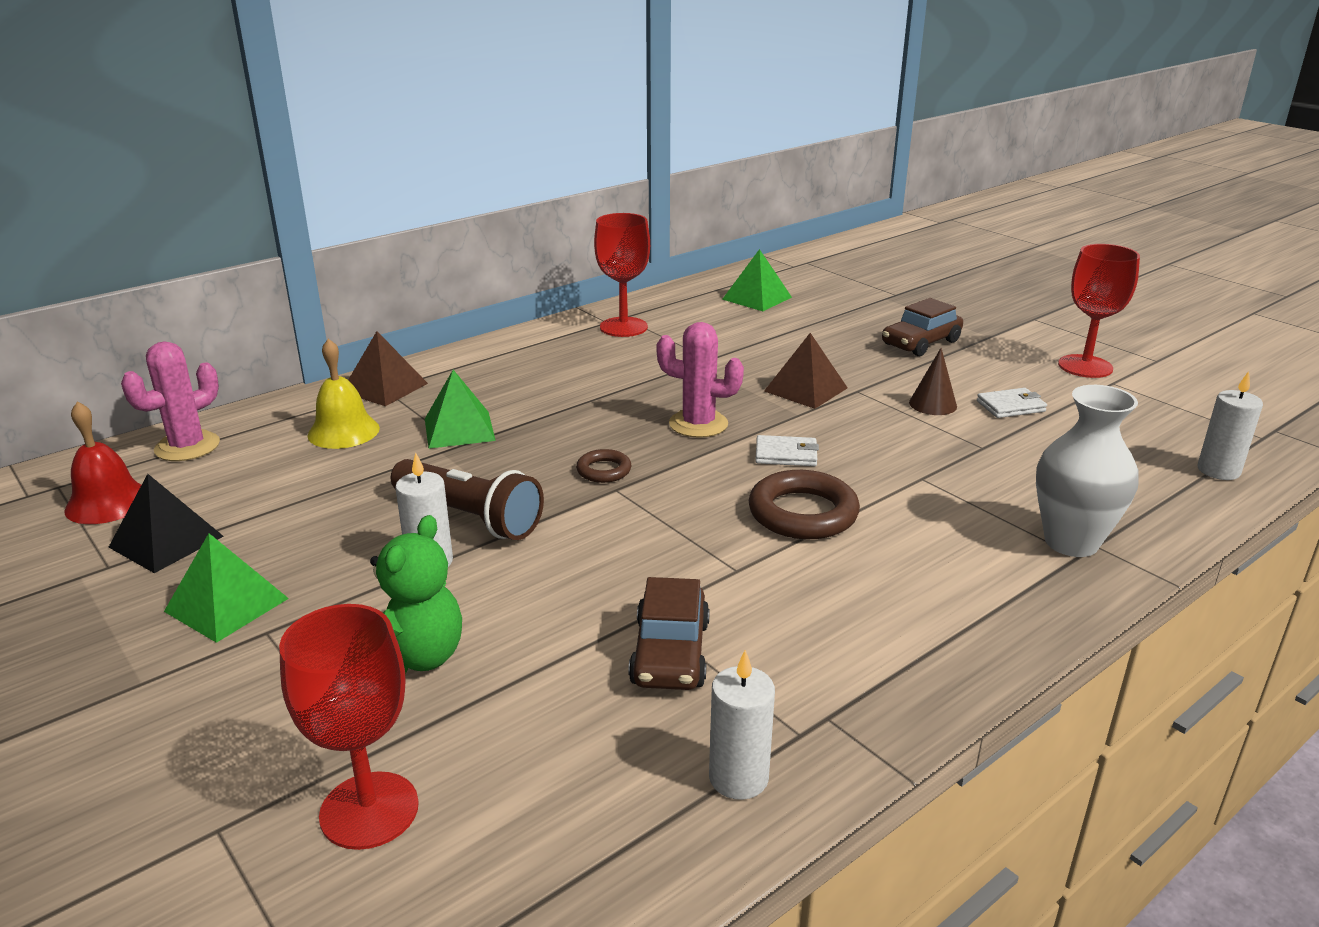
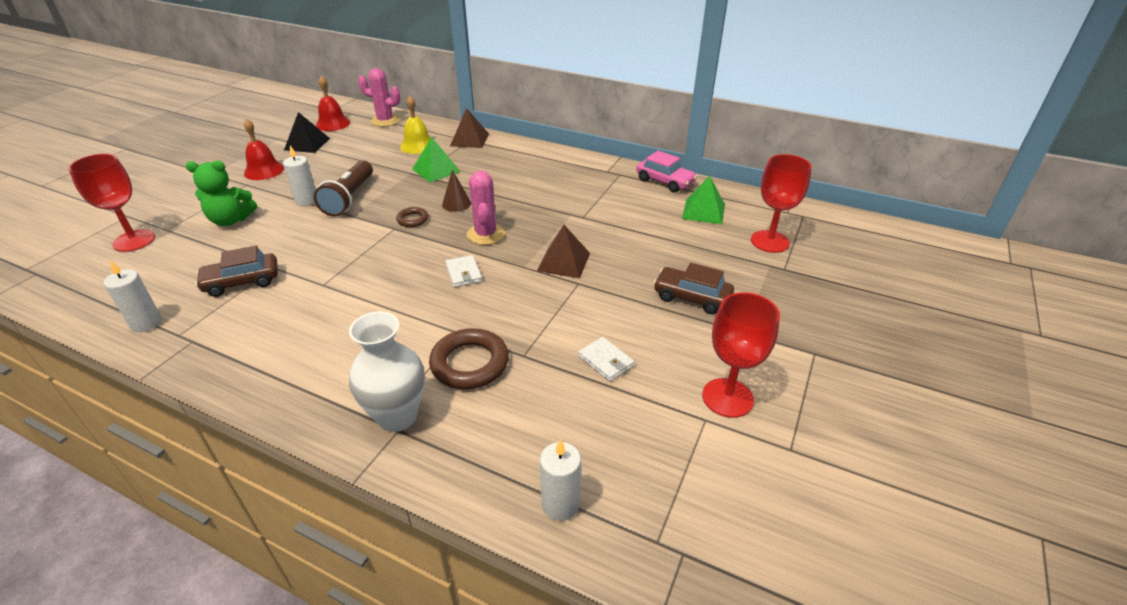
camera: 65 degrees right, 10 degrees up
(226, 605) = (264, 170): green pyramid -> red bell
(623, 327) = (603, 178): red goblet -> red goblet (769, 241)
(670, 299) = (665, 181): none -> pink car
(803, 513) = (392, 294): brown ring -> brown ring (470, 363)
(933, 404) = (580, 320): brown cone -> brown cone (456, 204)

